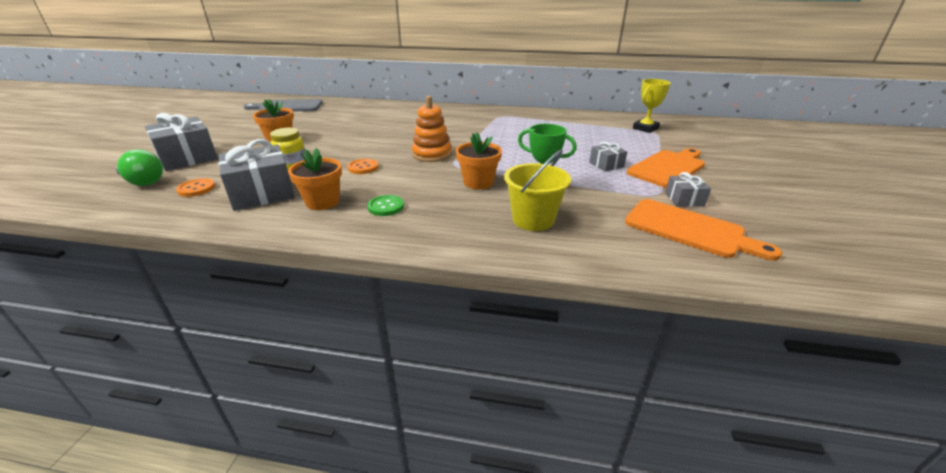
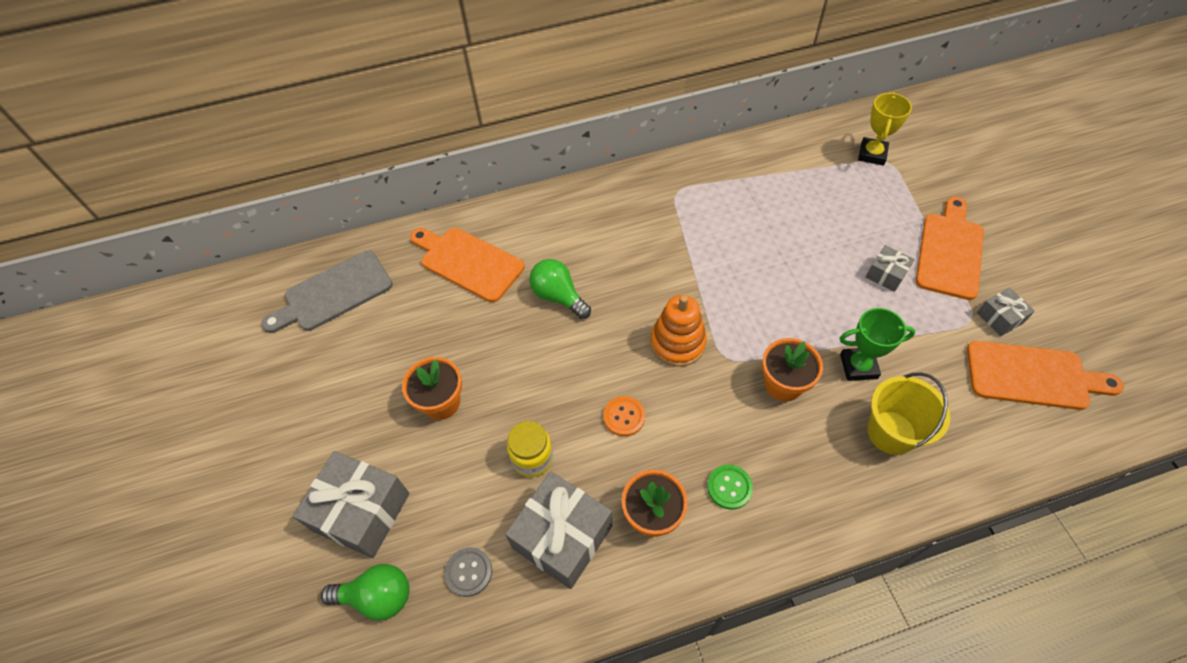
camera: 25 degrees left, 25 degrees up
(196, 189) = (469, 572): orange button -> grey button
(360, 112) = (468, 262): none -> orange cutting board
(388, 128) = (558, 296): none -> green light bulb

